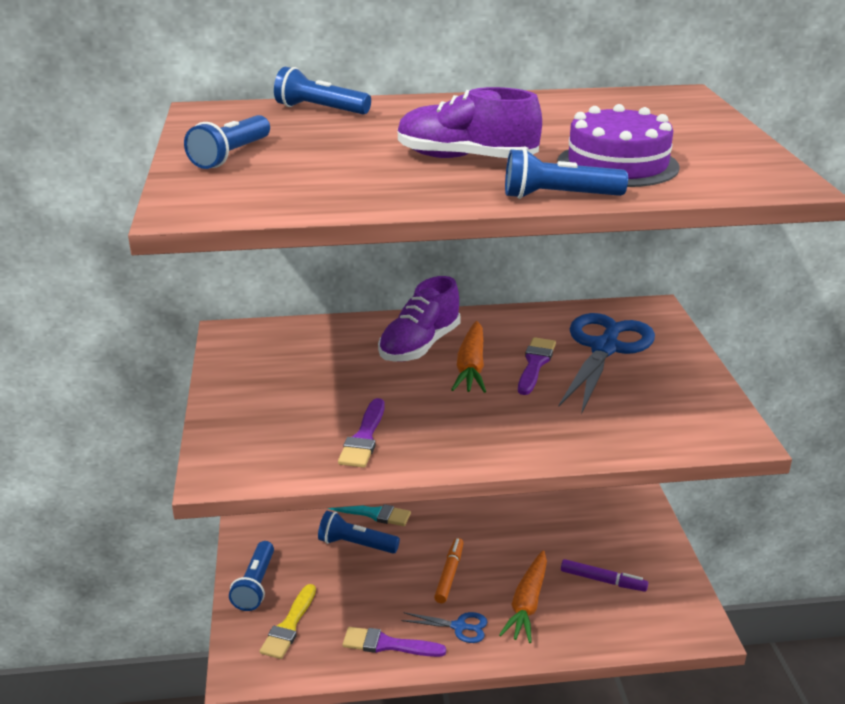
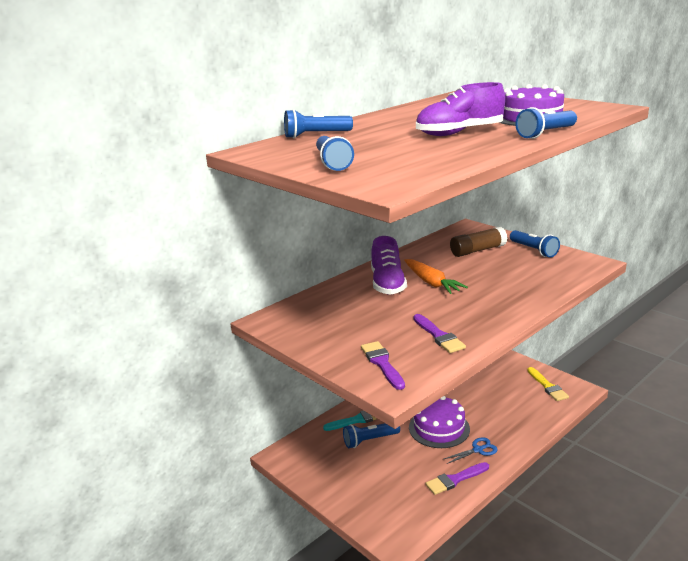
camera: 35 degrees left, 5 degrees down
(255, 585) = (341, 493): blue flashlight -> blue flashlight (533, 250)
(289, 626) = (390, 502): yellow brush -> yellow brush (547, 386)
(449, 574) = (439, 428): orange marker -> purple cake
(527, 604) = (494, 420): orange carrot -> none
(535, 364) = (459, 269): purple brush -> purple brush (382, 363)
(603, 580) = (512, 391): purple marker -> none
(605, 348) = (477, 250): blue scissors -> brown glue stick

